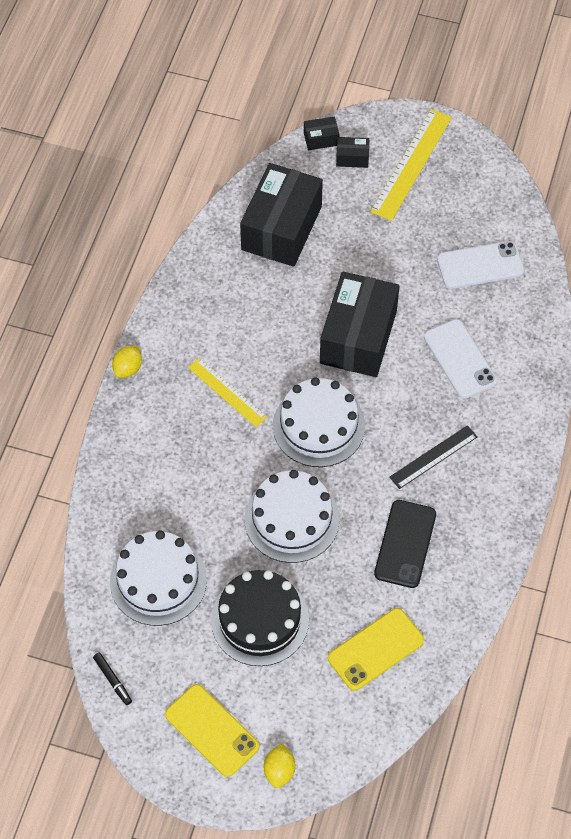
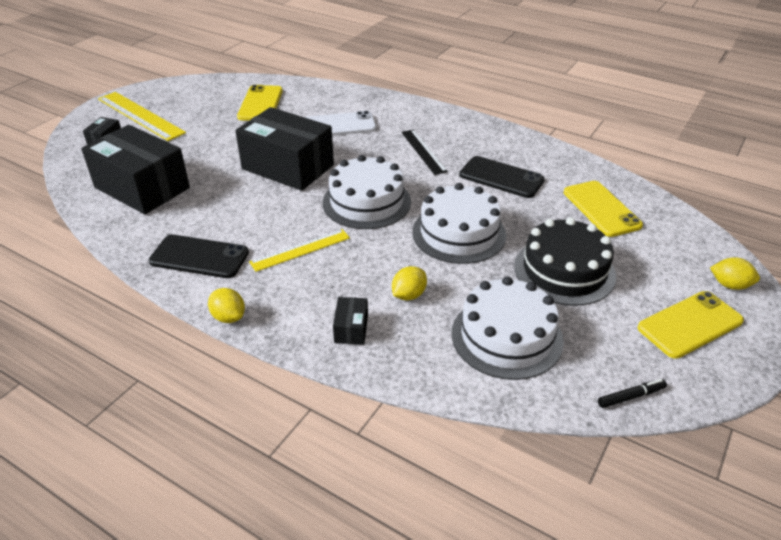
camera: 75 degrees left, 20 degrees down
(190, 494) = (409, 295): none -> yellow lemon
(195, 318) = (199, 257): none -> black phone
(321, 139) = (69, 152): black box -> black box (351, 329)
(480, 265) = (260, 104): white phone -> yellow phone

